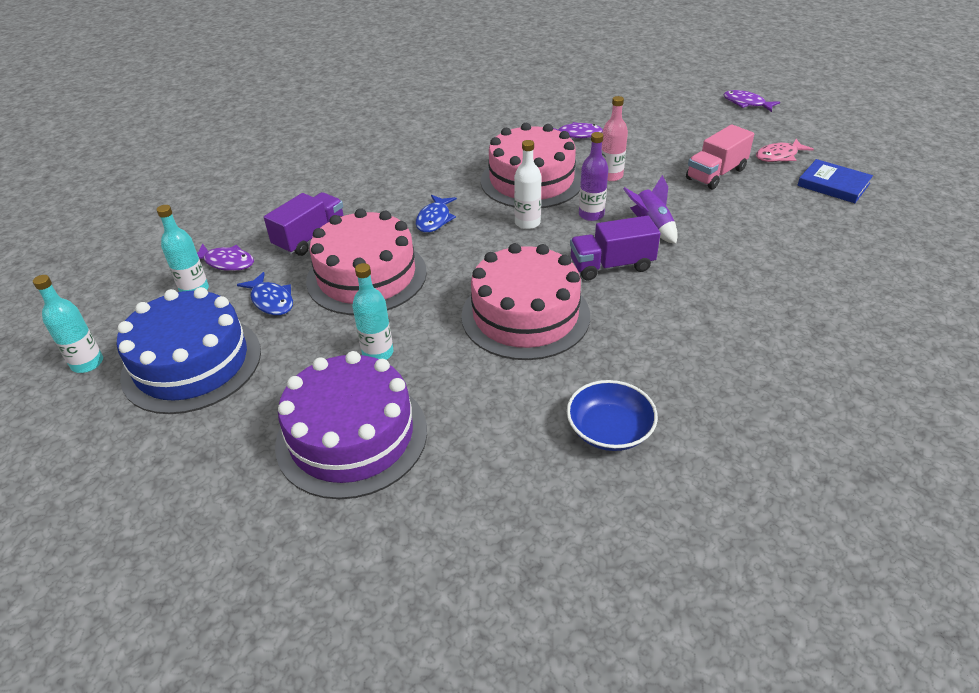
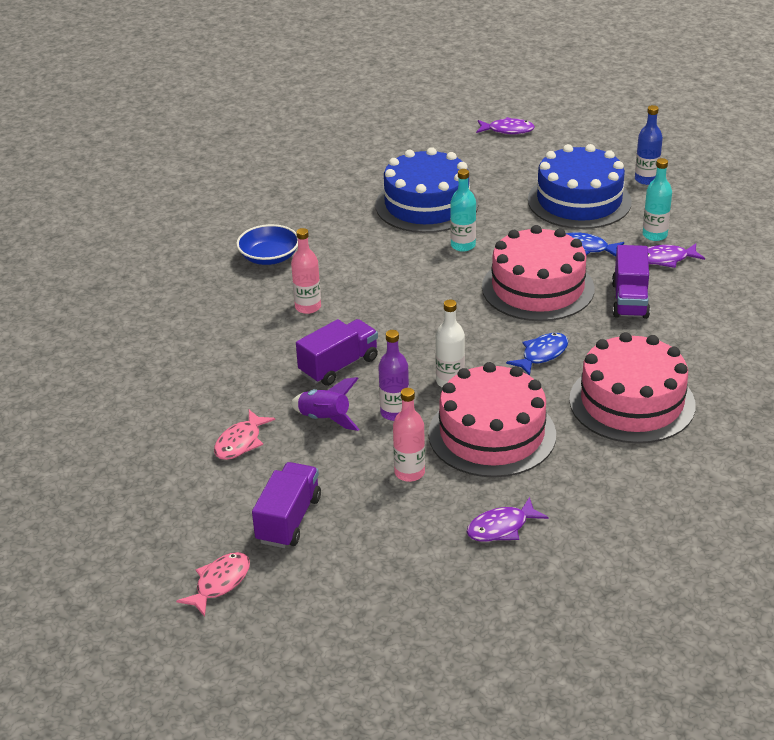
camera: 150 degrees right, 5 degrees down
(87, 363) = (646, 179): turquoise bottle -> blue bottle
(352, 436) = (426, 205): purple cake -> blue cake
(434, 219) = (542, 354): blue fish -> blue fish turned 60 degrees clockwise
(525, 315) = (380, 303): pink cake -> pink cake (632, 402)
(603, 338) = (308, 307): none -> pink bottle
(716, 174) = (289, 520): pink truck -> purple truck
(733, 231) = (240, 442): none -> pink fish
(746, 103) = (300, 697): purple fish -> purple fish (507, 130)
(833, 185) = (143, 552): blue book -> none

